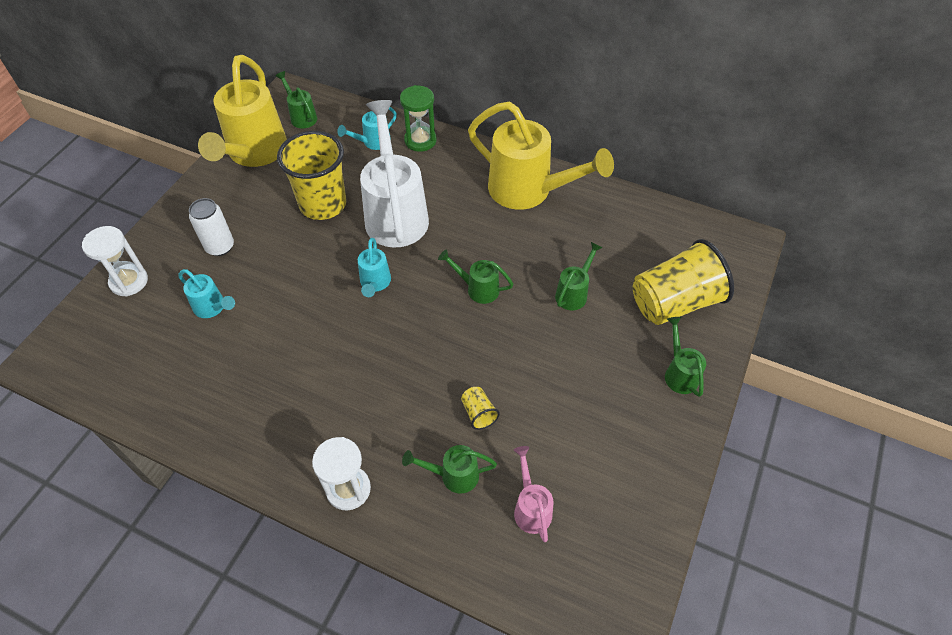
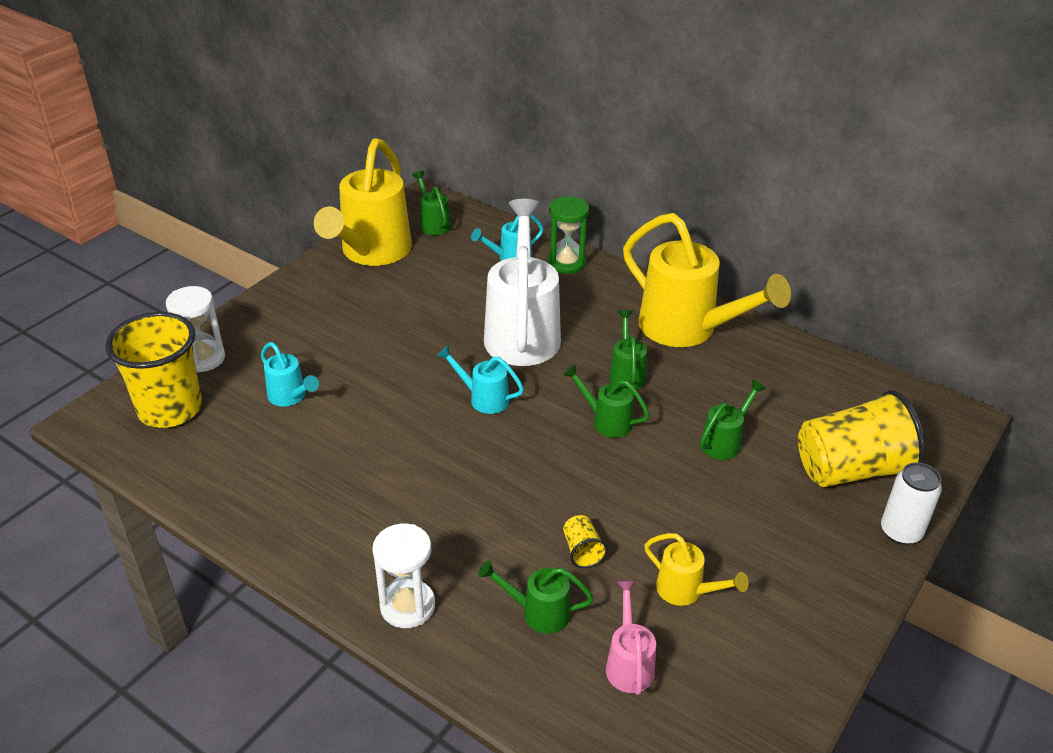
camera: 10 degrees right, 15 degrees down
(220, 247) = (312, 338): white can -> white can (900, 532)
(323, 204) = (439, 312): yellow cup -> yellow cup (170, 409)
(375, 283) = (483, 398): turquoise watering can -> turquoise watering can turned 105 degrees clockwise
(564, 435) = (686, 591): none -> yellow watering can
(679, 373) = (846, 547): green watering can -> green watering can (626, 373)

